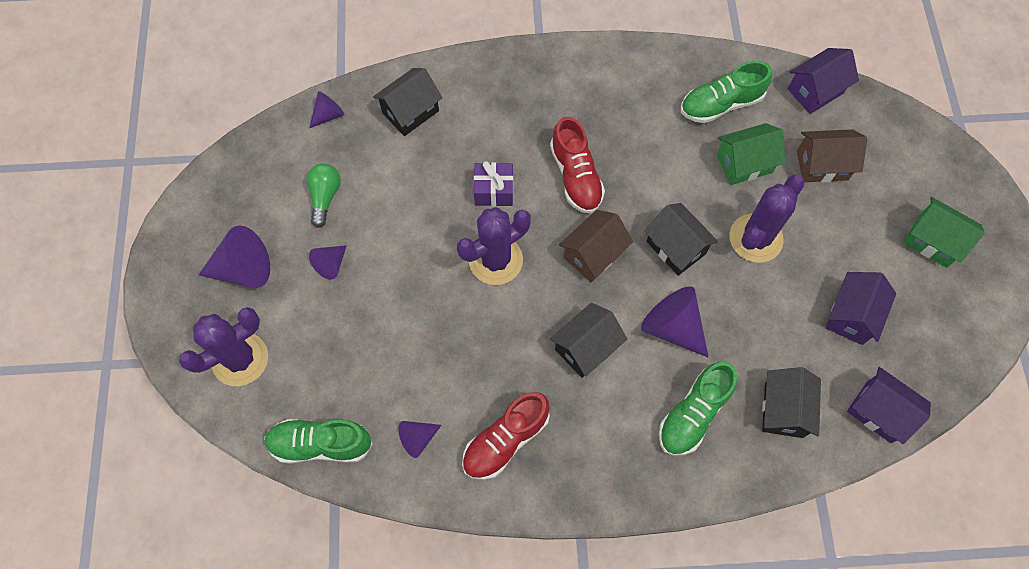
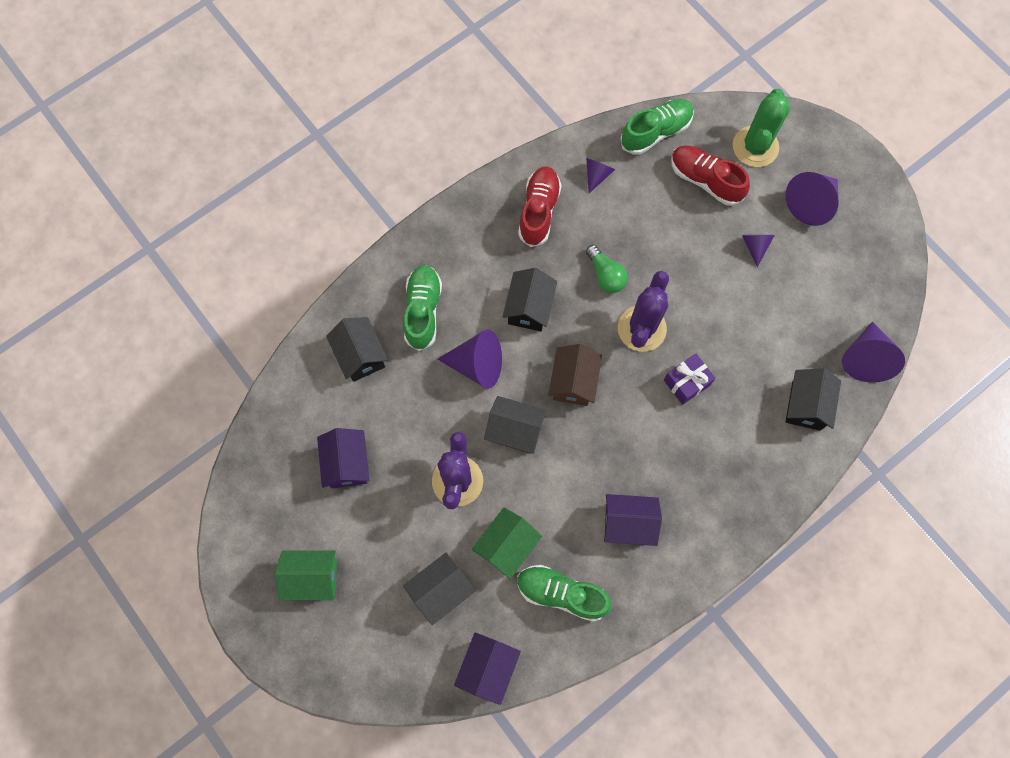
camera: 145 degrees right, 5 degrees up
(240, 359) = (755, 147): purple cactus -> green cactus
(325, 197) = (805, 292): green light bulb -> green light bulb (605, 275)
(328, 115) = (865, 358): purple cone -> purple cone, size x1.77
(575, 176) = (633, 439): red shoe -> red shoe (705, 180)
(721, 104) = (561, 593): green shoe -> green shoe turned 105 degrees counterclockwise
(822, 165) = (441, 590): brown house -> black house
(879, 411) = (290, 399): purple house -> purple house (628, 523)

